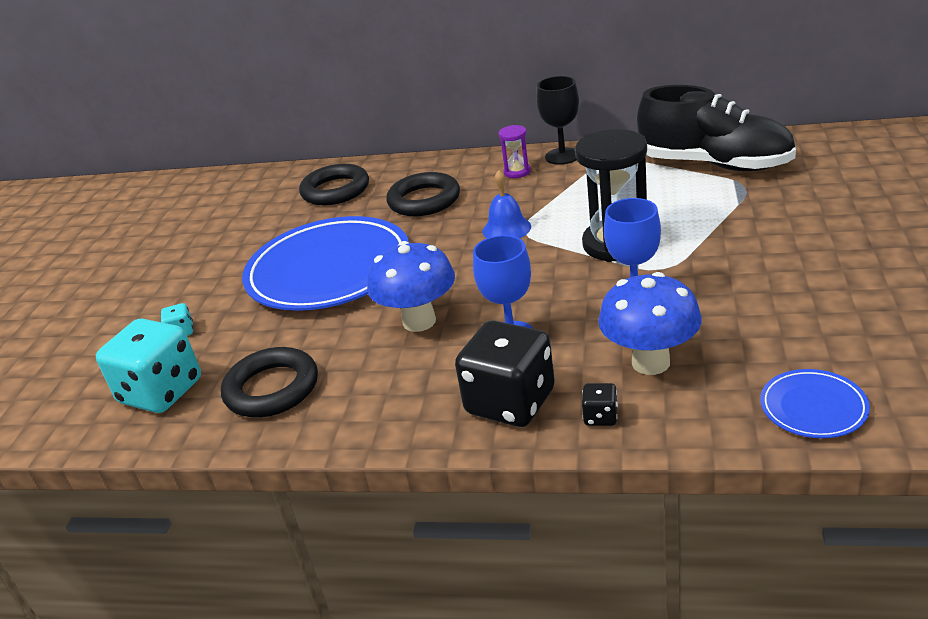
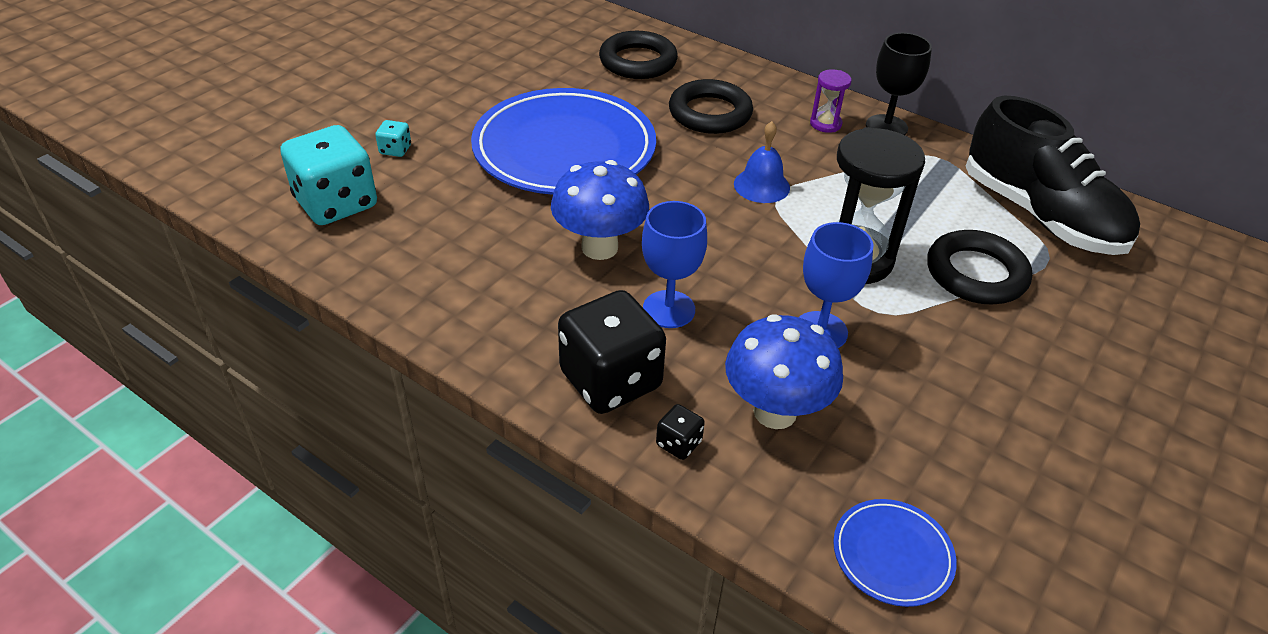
camera: 20 degrees right, 10 degrees up
(272, 389) = (423, 250): black ring -> black ring (976, 274)

